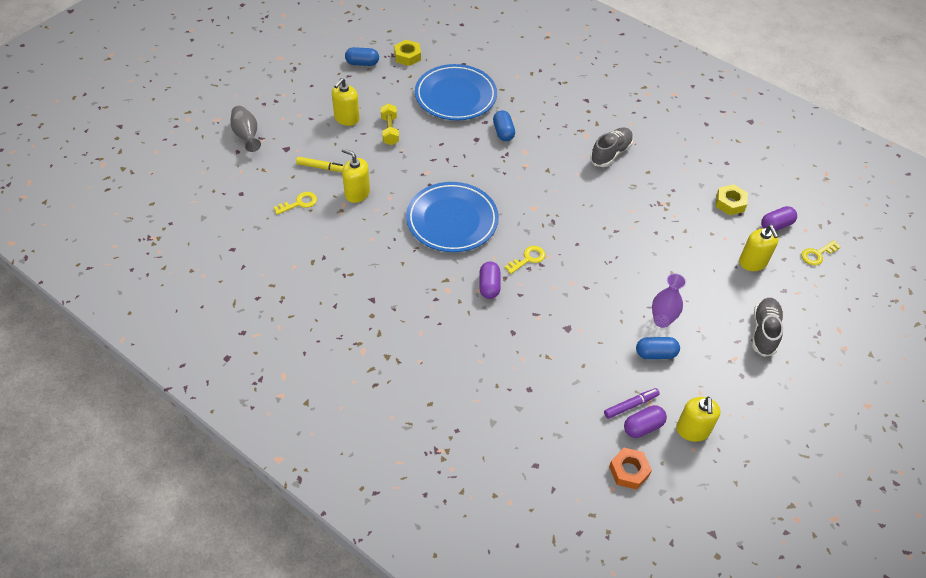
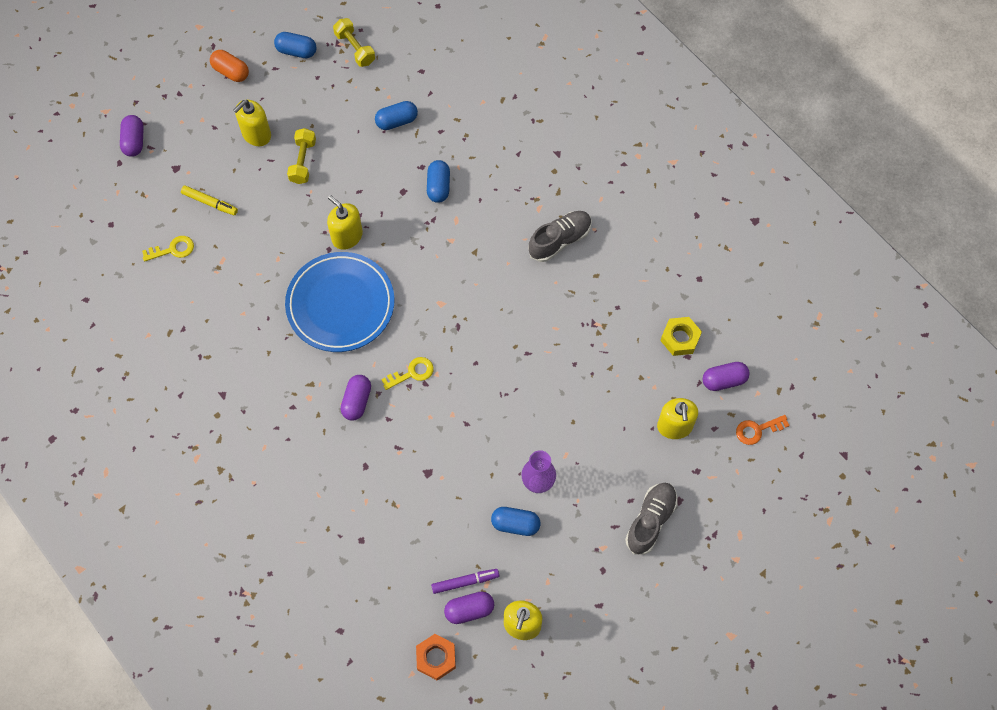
camera: 15 degrees right, 15 degrees up
(246, 135) = (134, 141): grey vase -> purple capsule
(314, 82) = (231, 72): none -> orange capsule
(357, 193) = (241, 247): yellow soap dispenser -> yellow soap dispenser (347, 236)
(407, 56) = (355, 48): yellow nut -> yellow dumbbell
(455, 96) = (397, 121): blue plate -> blue capsule
(817, 254) = (757, 430): yellow key -> orange key

